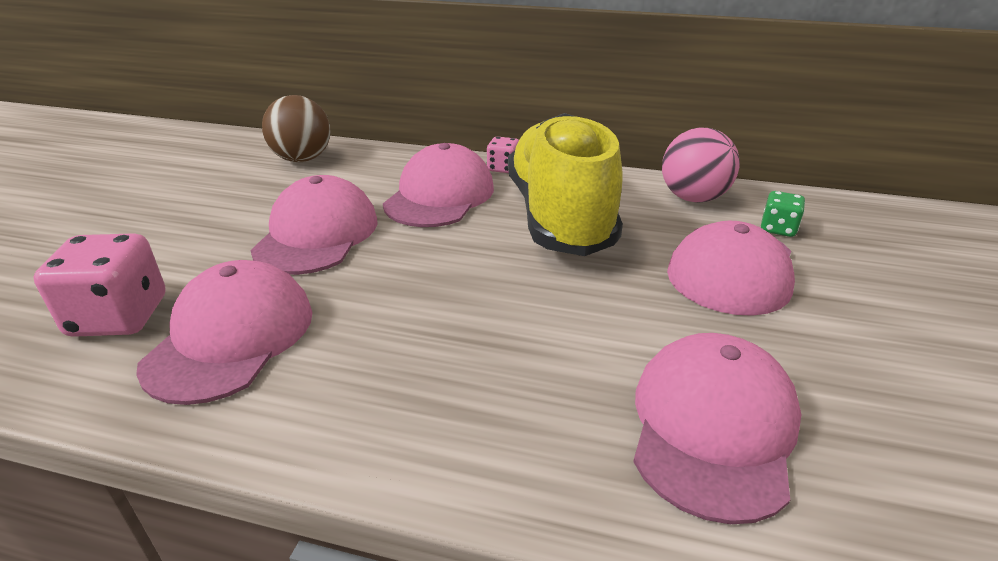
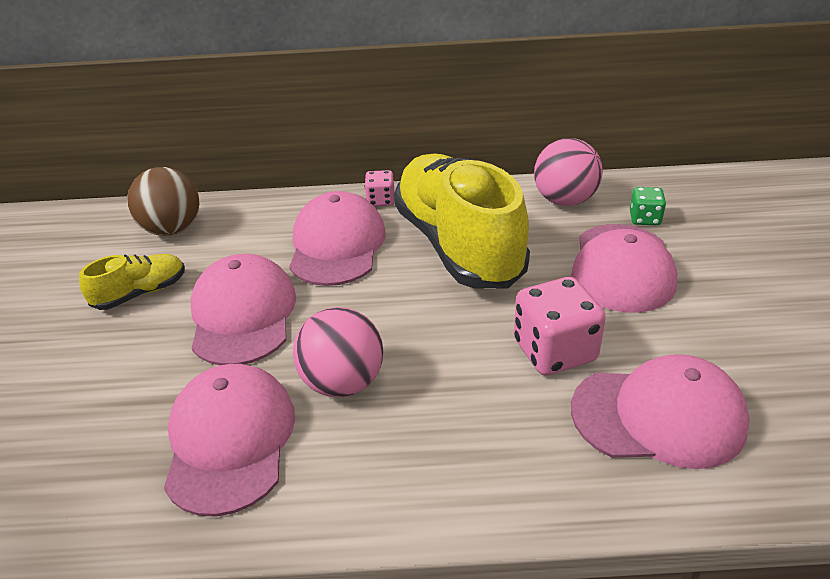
camera: 15 degrees left, 5 degrees up
(119, 317) = (106, 448): pink dice -> pink dice (554, 351)
(241, 201) = (140, 293): none -> yellow shoe
(372, 311) = (343, 382): none -> pink ball
(712, 427) = (658, 416): pink cap -> pink cap turned 90 degrees clockwise

